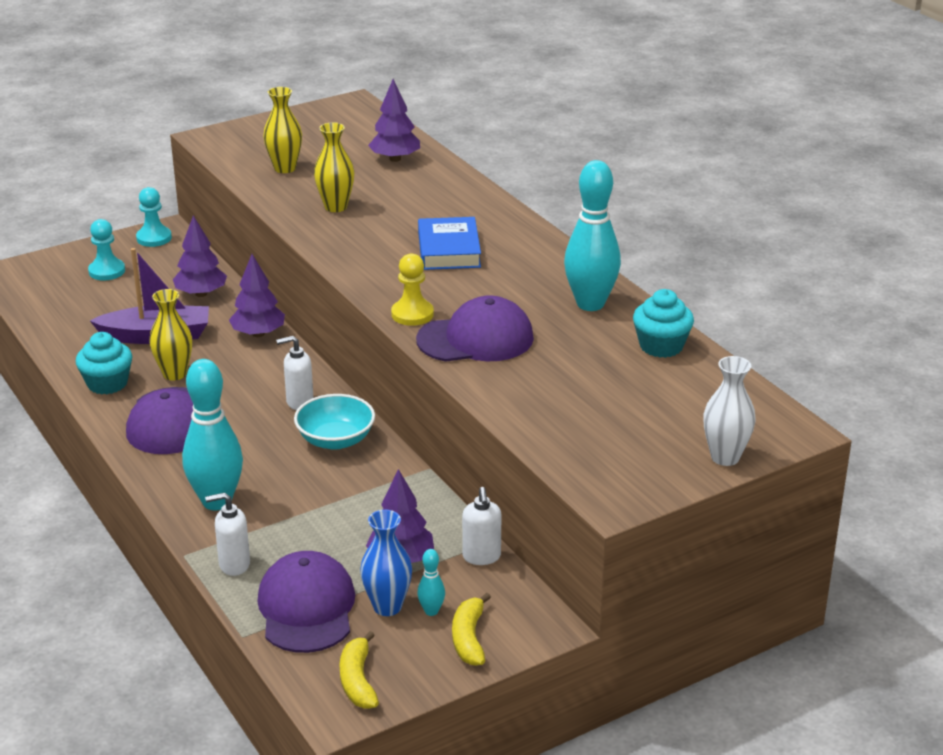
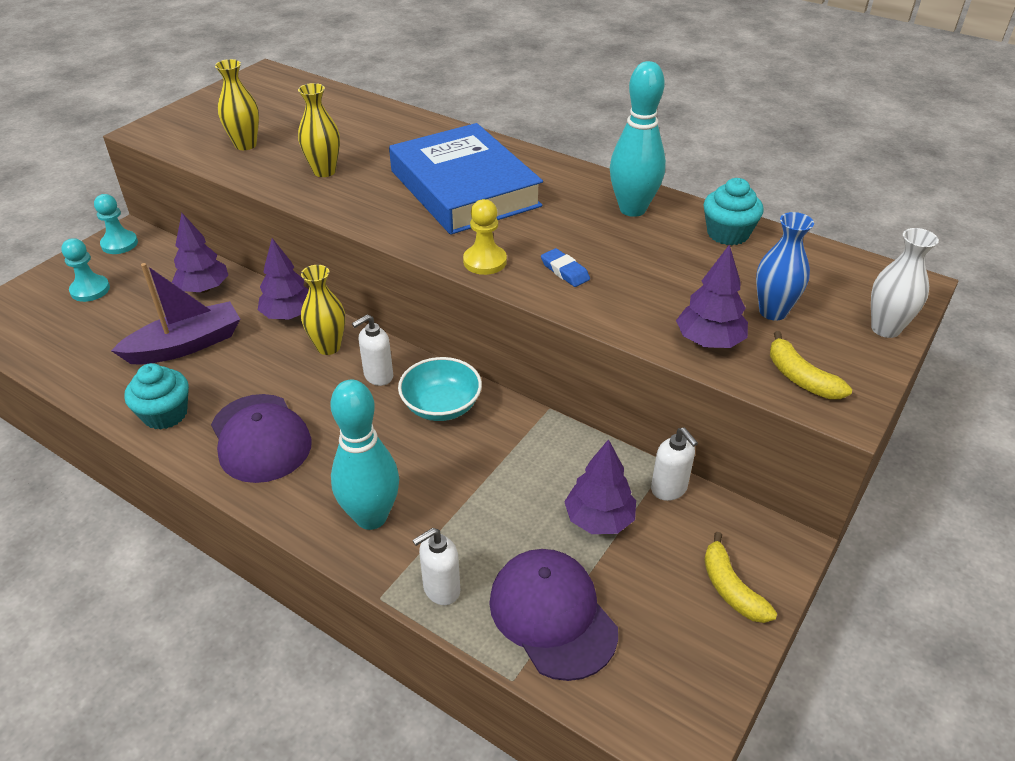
camera: 25 degrees left, 10 degrees up
(174, 374) = (231, 382): yellow vase -> yellow vase (328, 347)
(358, 680) = (669, 688): yellow banana -> yellow banana (800, 378)
(387, 606) = (628, 581): blue vase -> blue vase (773, 312)
(395, 159) = (344, 114): purple tree -> purple tree (709, 341)
(431, 611) = (673, 570): turquoise bowling pin -> none
(448, 250) = (464, 188): blue book -> blue book, size x1.78
(476, 339) = (565, 271): purple cap -> blue eraser

